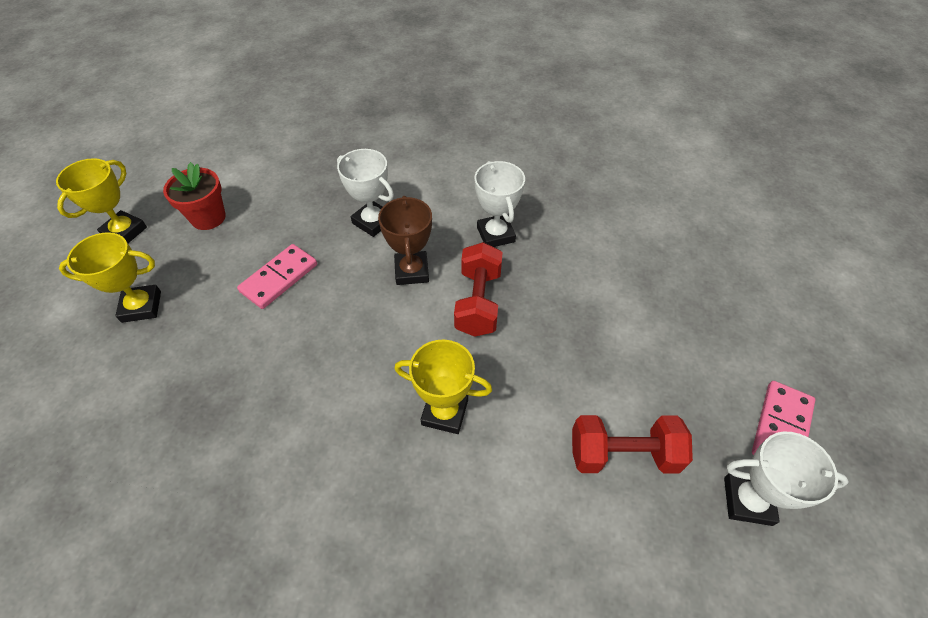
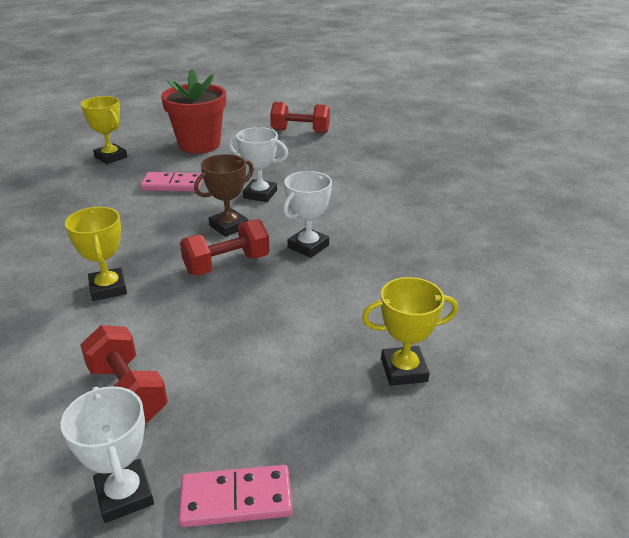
camera: 55 degrees right, 20 degrees down
(125, 232) = (162, 129): yellow trophy -> yellow trophy (404, 370)
(208, 217) = (199, 145): red flower pot -> red flower pot, size x1.62
(274, 133) = (300, 131): none -> red dumbbell
(373, 222) = (260, 194): white trophy -> white trophy turned 75 degrees counterclockwise

